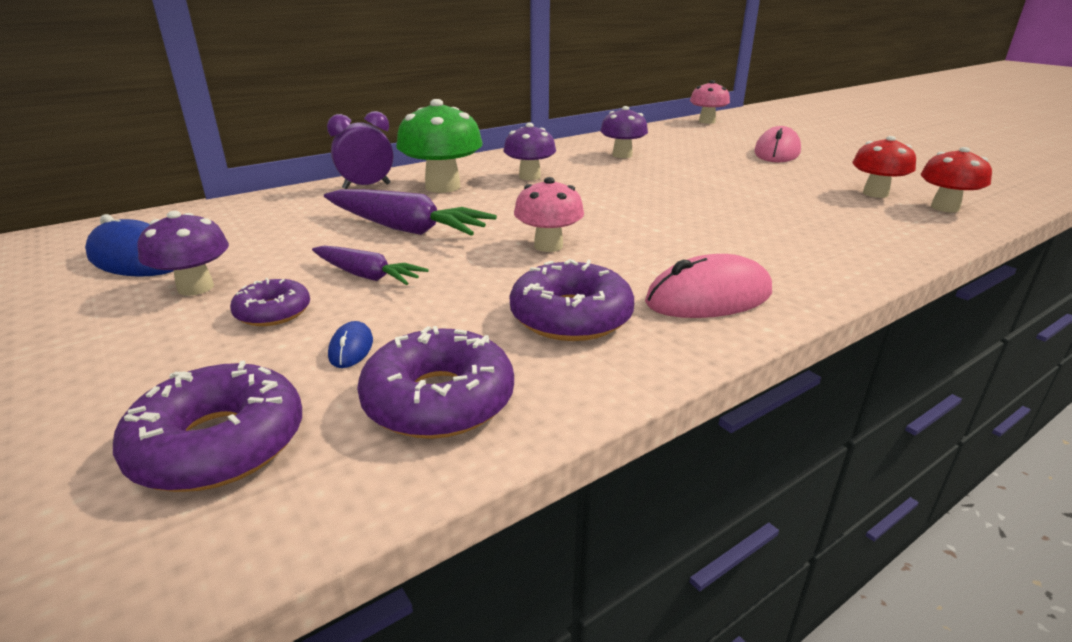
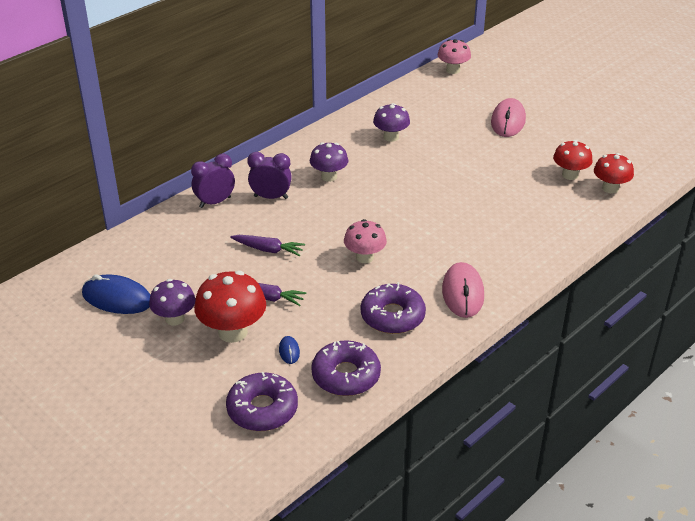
camera: 10 degrees left, 10 degrees up
(273, 312) = (233, 332): purple donut -> red mushroom
(406, 229) = (268, 250): purple carrot -> purple carrot, size x0.60
(443, 187) = (271, 197): green mushroom -> purple clock
(709, 298) = (463, 293): pink mouse -> pink mouse turned 60 degrees counterclockwise

